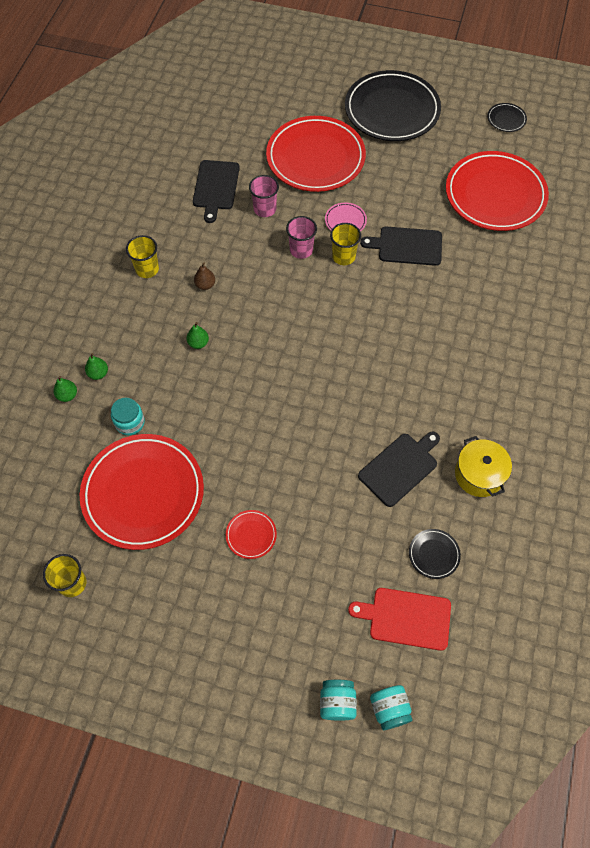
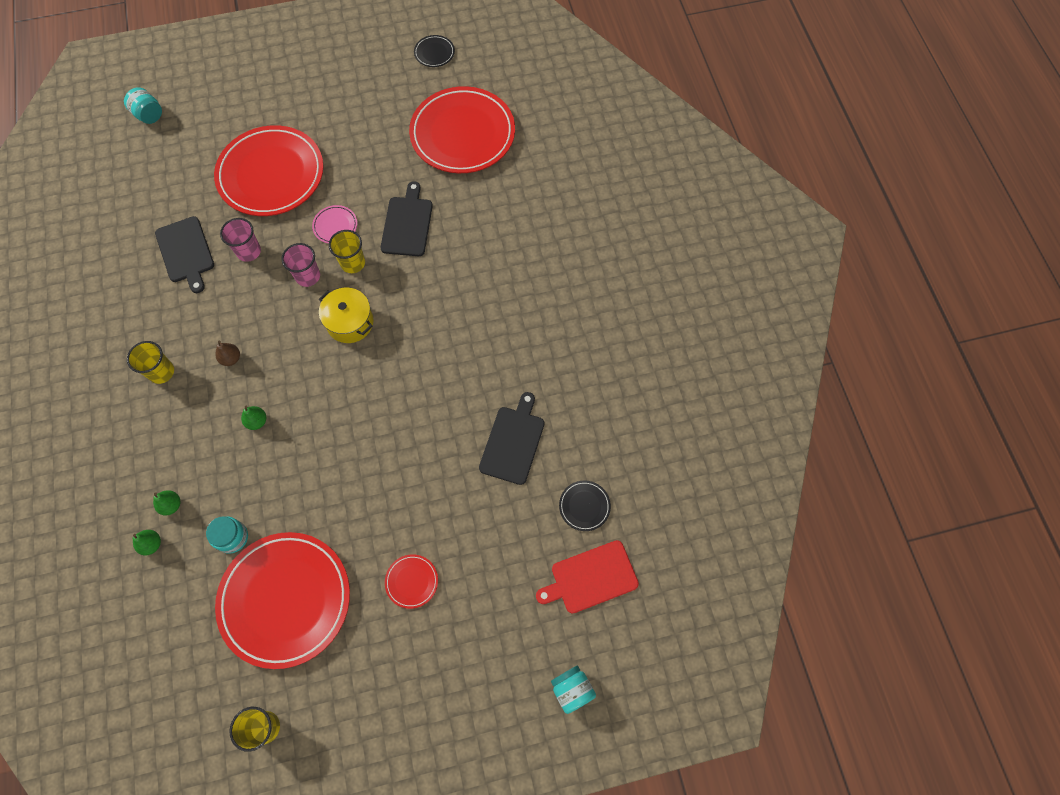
camera: 30 degrees left, 5 degrees up
(389, 709) = (619, 668): turquoise jar -> turquoise jar (149, 115)
(392, 110) = (320, 91): black plate -> none
(407, 246) = (407, 224): black cutting board -> black cutting board turned 120 degrees clockwise
(479, 474) = (585, 411): yellow pot -> yellow pot (350, 322)

